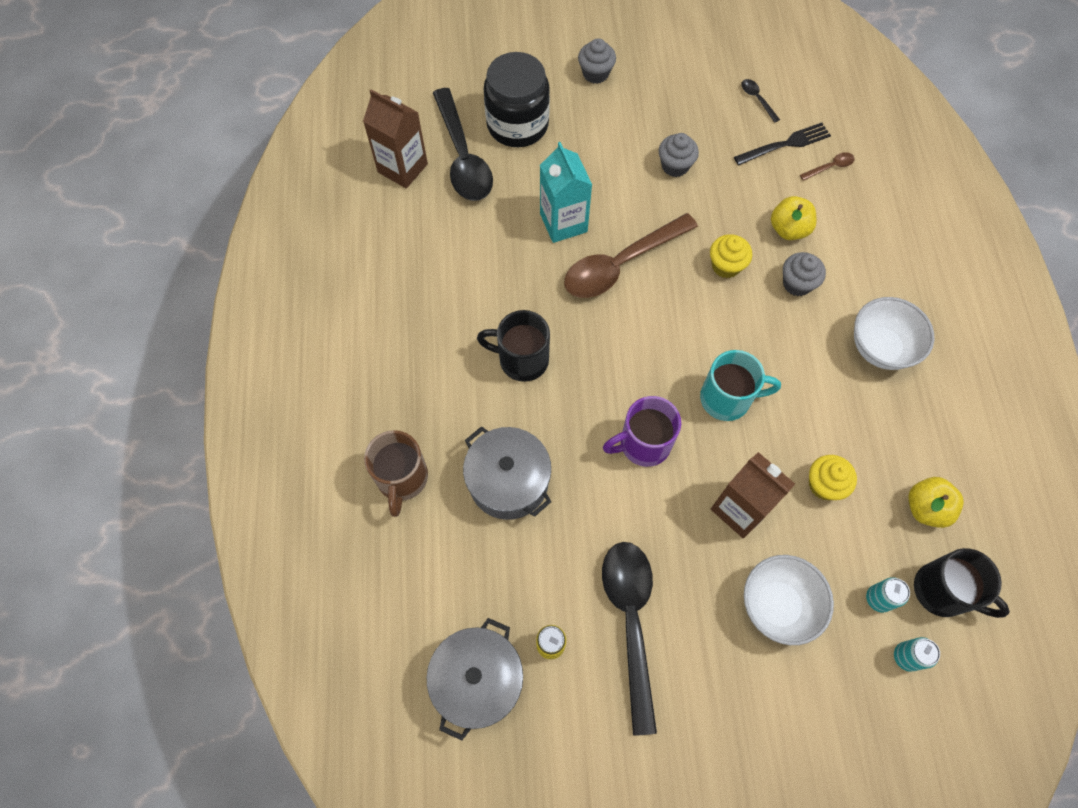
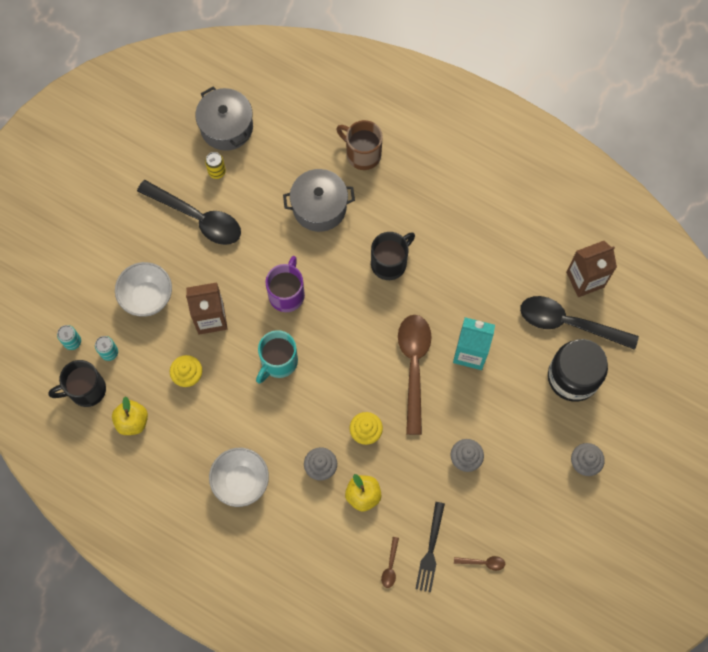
camera: 125 degrees right, 5 degrees up
(757, 99) = (482, 562): black spoon -> brown spoon

